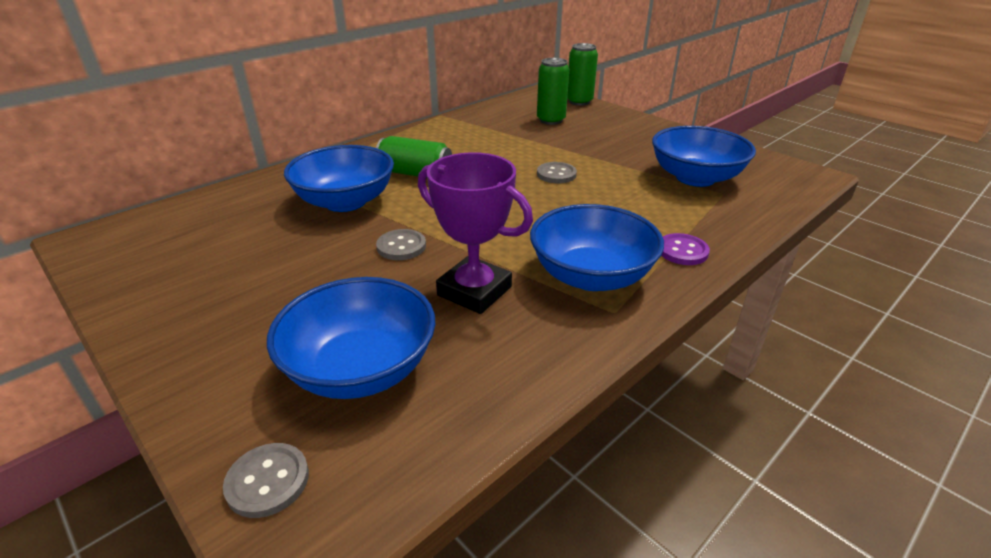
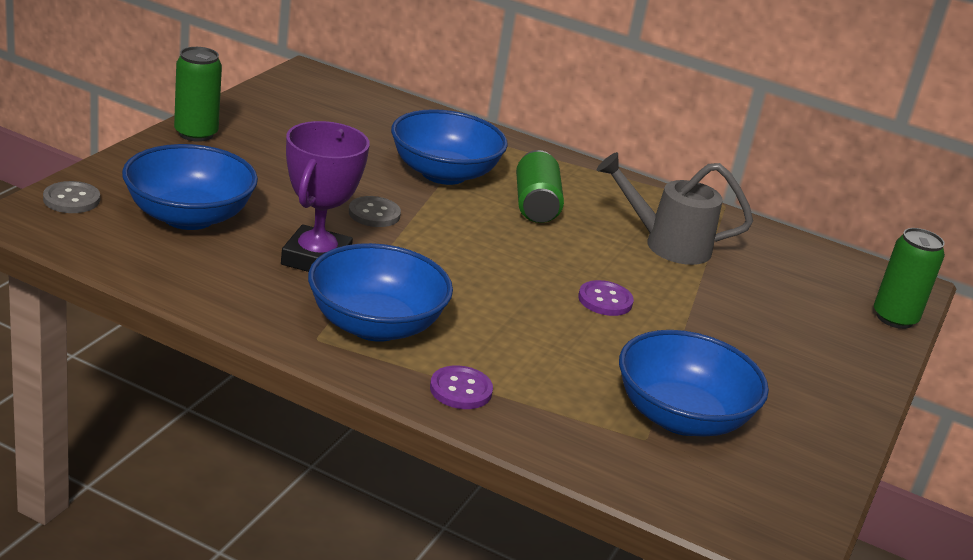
camera: 65 degrees right, 5 degrees down
(486, 141) = (667, 244): none -> grey watering can
(551, 120) = (788, 293): green can -> green can (196, 134)
(556, 174) = (605, 300): grey button -> purple button

